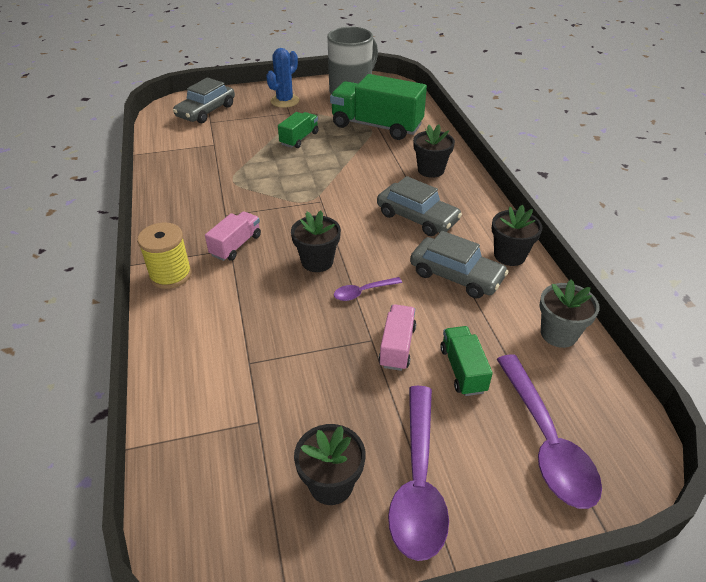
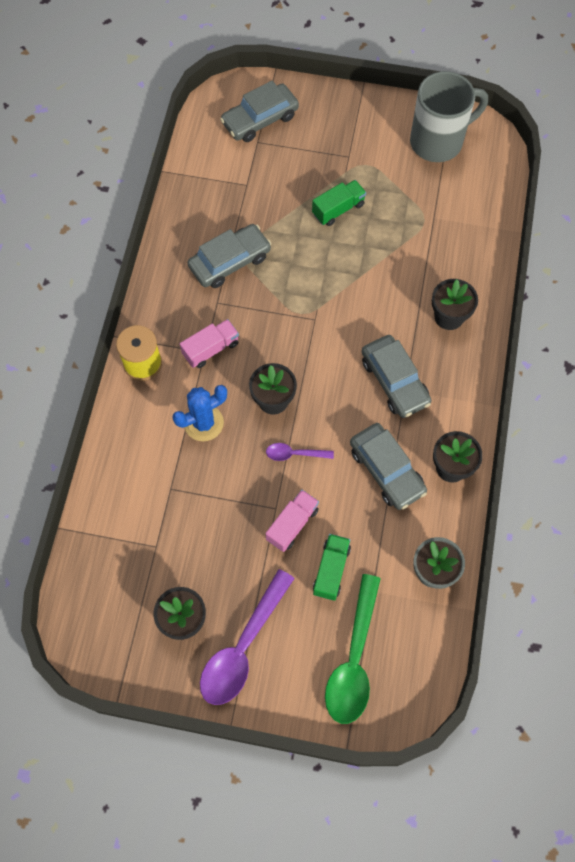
camera: 25 degrees right, 25 degrees up
(223, 188) = (230, 261): none -> grey car
(285, 101) = (353, 131): blue cactus -> blue cactus (203, 423)
(376, 126) = (432, 219): green truck -> none
(546, 441) = (353, 659): purple spoon -> green spoon

